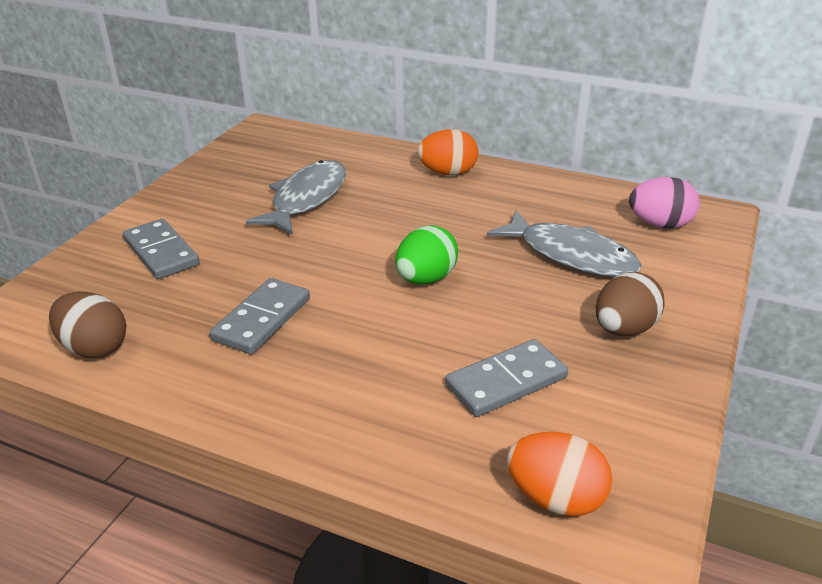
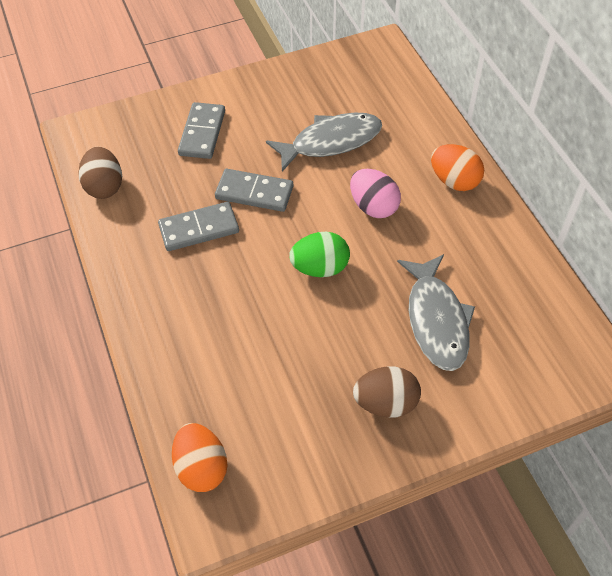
camera: 45 degrees right, 20 degrees up
(506, 381) = (269, 379): grey domino -> grey domino (254, 192)
(660, 224) = (541, 343): pink egg -> pink egg (373, 207)

